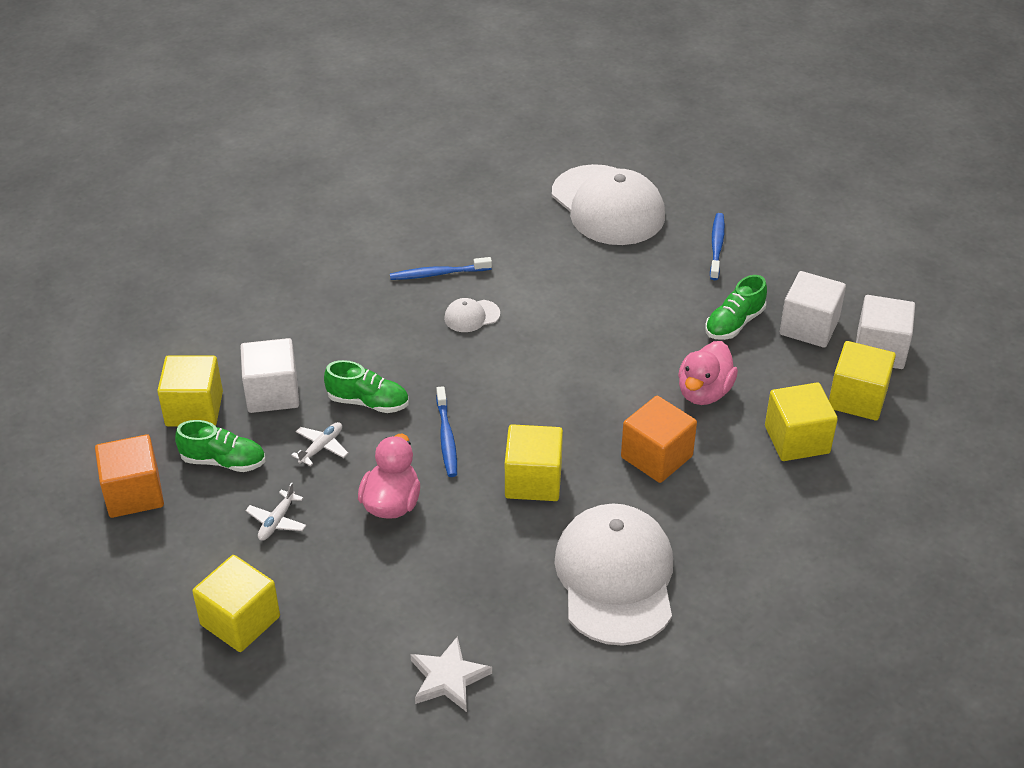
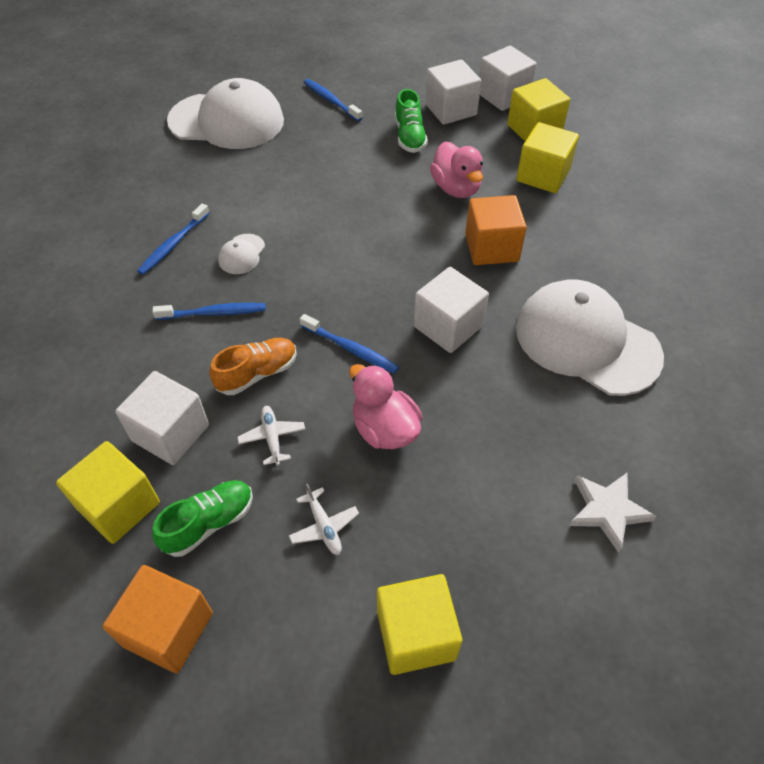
camera: 50 degrees left, 10 degrees up
(368, 402) = (257, 373): green shoe -> orange shoe
(397, 341) = (213, 313): none -> blue toothbrush
(533, 480) = (448, 326): yellow cube -> white cube

